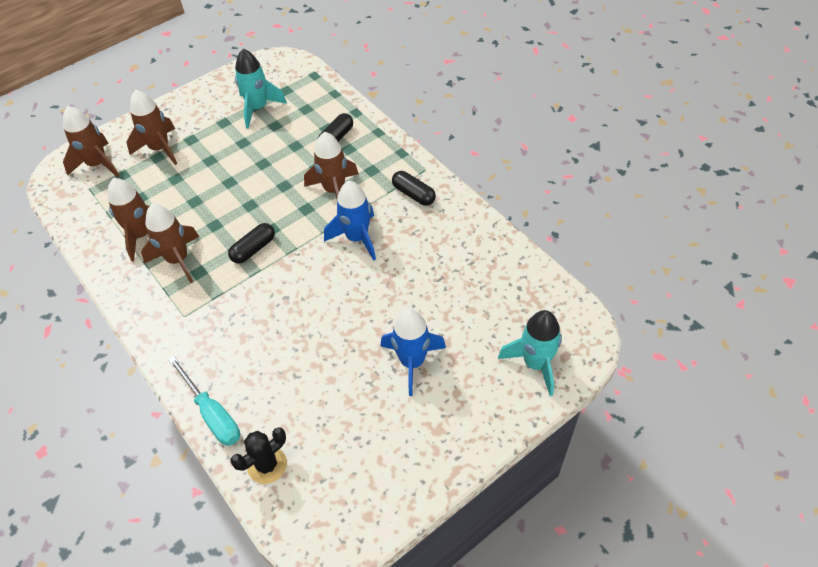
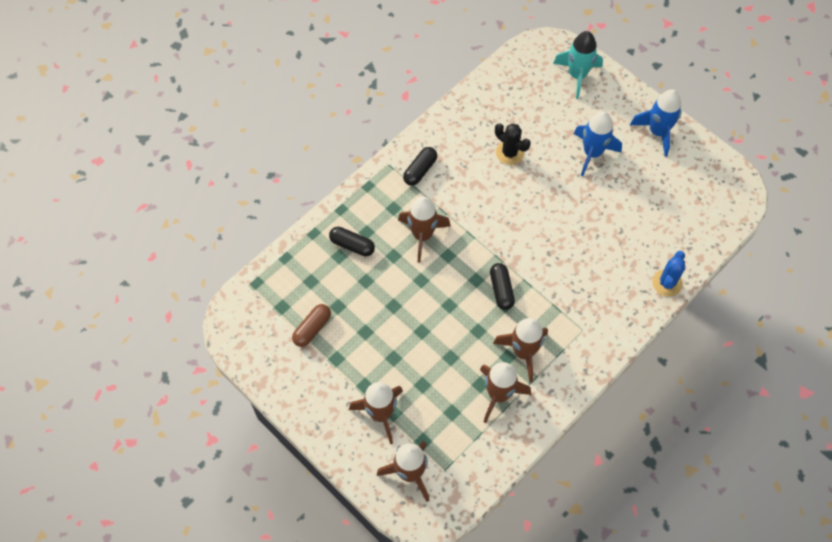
camera: 100 degrees left, 10 degrees up
(212, 414) = (667, 283): turquoise screwdriver -> blue cactus
(253, 249) = (501, 290): black capsule -> black capsule turned 45 degrees clockwise
(258, 108) = (312, 328): turquoise rocket -> brown capsule
(267, 465) = (697, 235): black cactus -> black cactus (509, 153)
(357, 238) = (476, 208): blue rocket -> blue rocket (657, 132)

